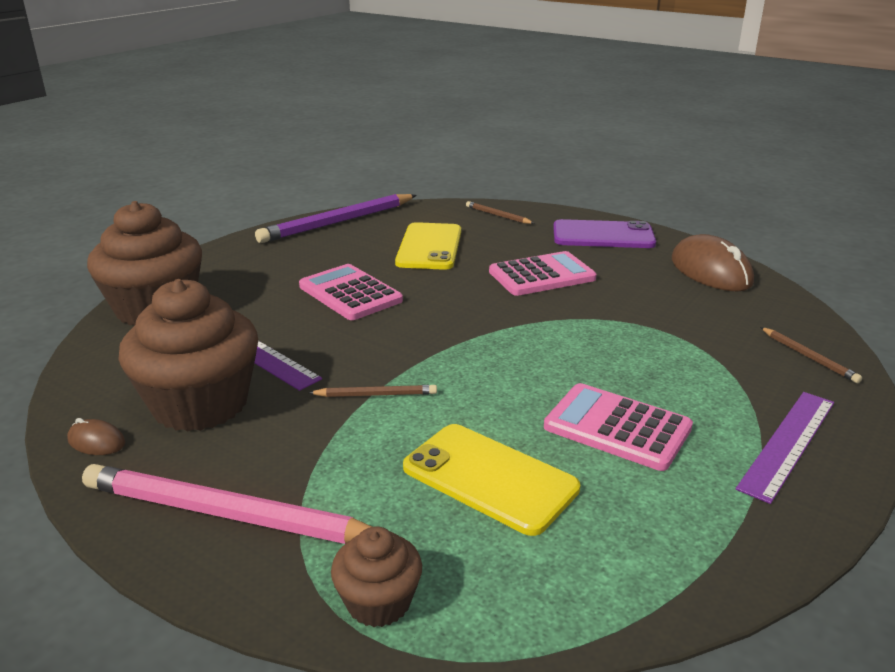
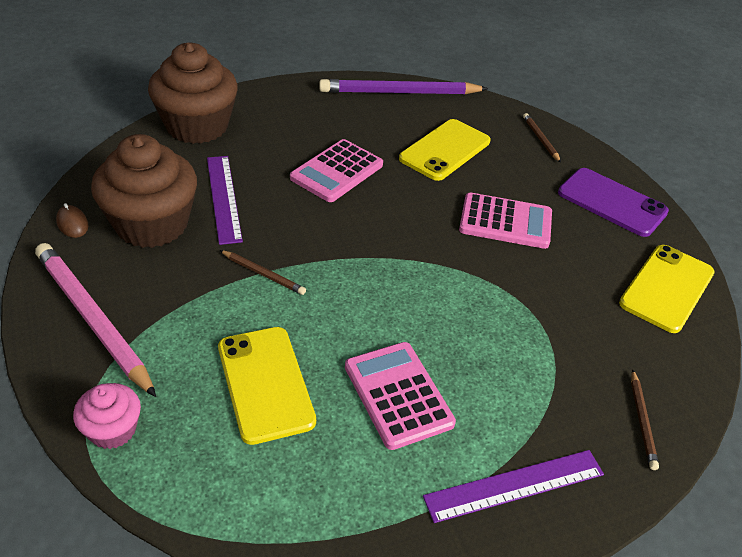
camera: 30 degrees right, 15 degrees up
(350, 293) = (337, 171): pink calculator -> pink calculator turned 135 degrees counterclockwise
(378, 602) = (113, 430): brown cupcake -> pink cupcake
(710, 271) = (667, 288): brown mouse -> yellow phone

